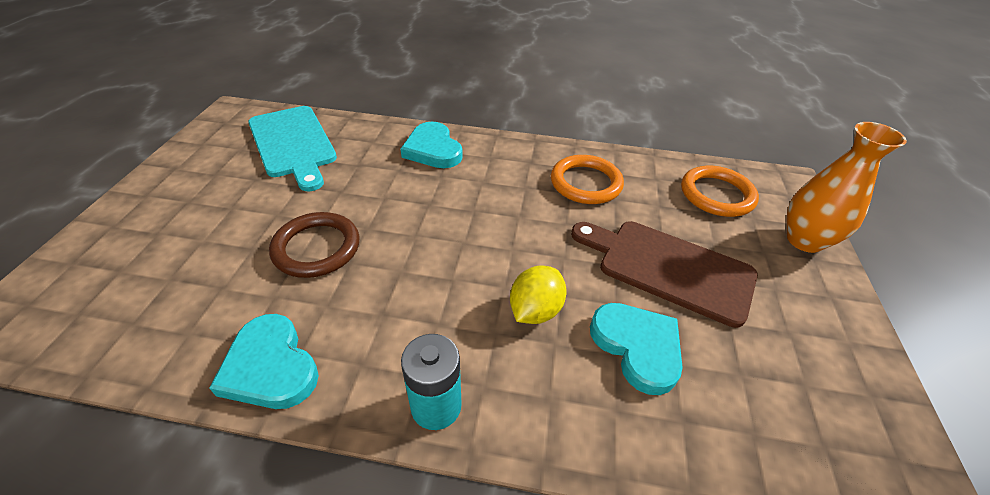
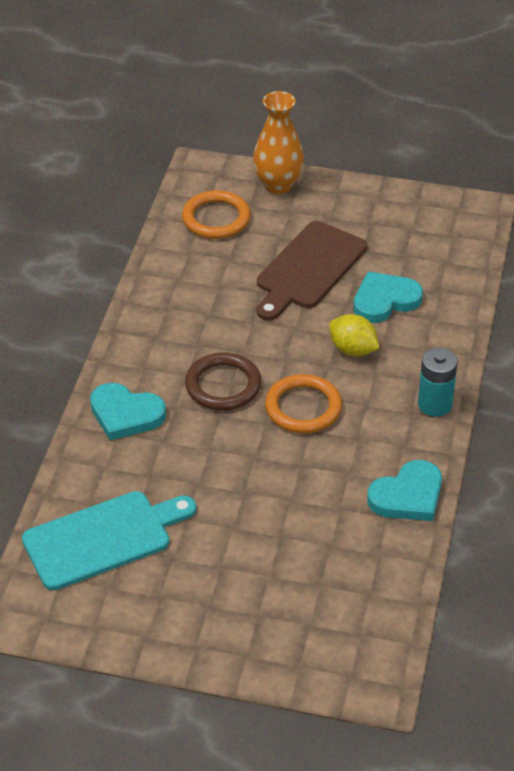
camera: 85 degrees left, 0 degrees up
(316, 248) = (282, 489): brown ring -> brown ring (223, 385)
(433, 149) = (125, 414): turquoise heart -> turquoise heart turned 45 degrees clockwise
(585, 183) = (194, 301): orange ring -> orange ring (303, 408)

